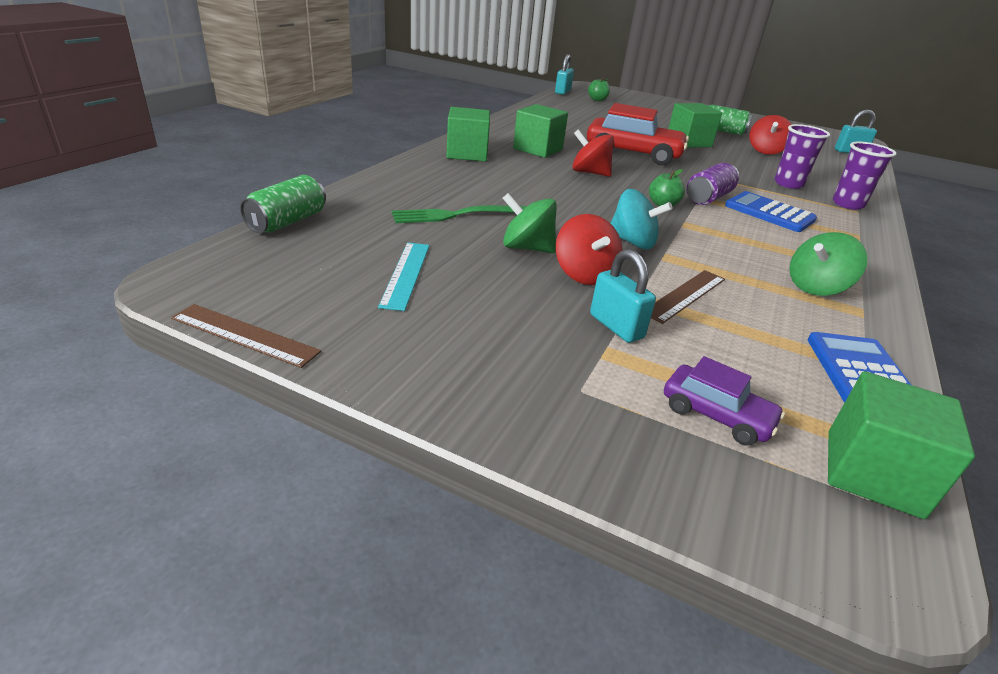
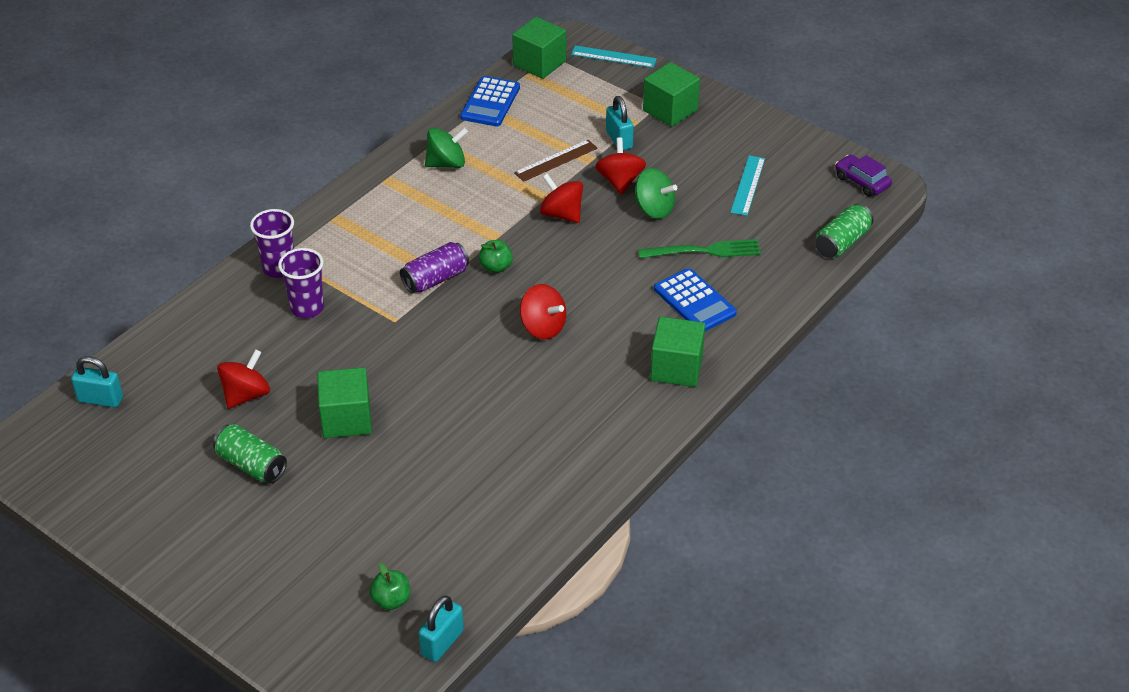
camera: 165 degrees left, 10 degrees up
(244, 335) = (836, 144): brown ruler -> none
(538, 149) = (583, 384): green cube -> green cube (670, 110)
(632, 242) = (561, 214): turquoise spinning top -> red spinning top
(633, 154) = (458, 378): red car -> none
(716, 415) = (594, 90): purple car -> purple car (862, 182)
(738, 510) = (613, 57): none -> turquoise ruler
(769, 213) = (390, 253): blue calculator -> blue calculator (694, 301)

